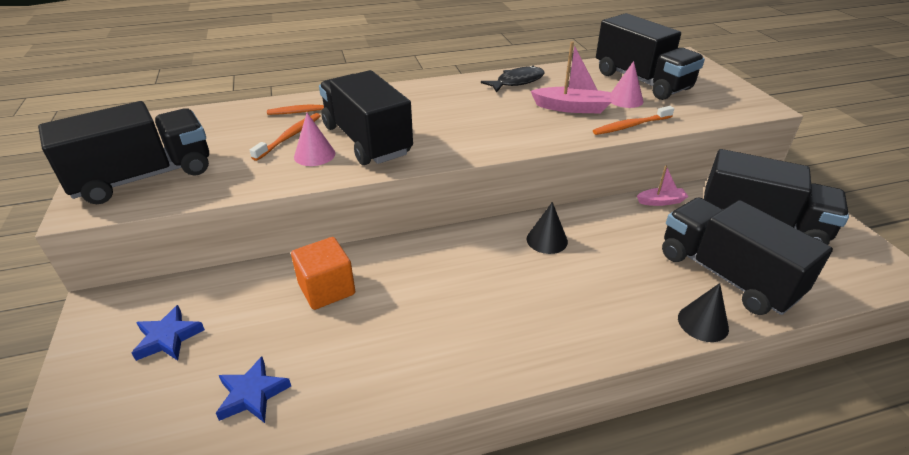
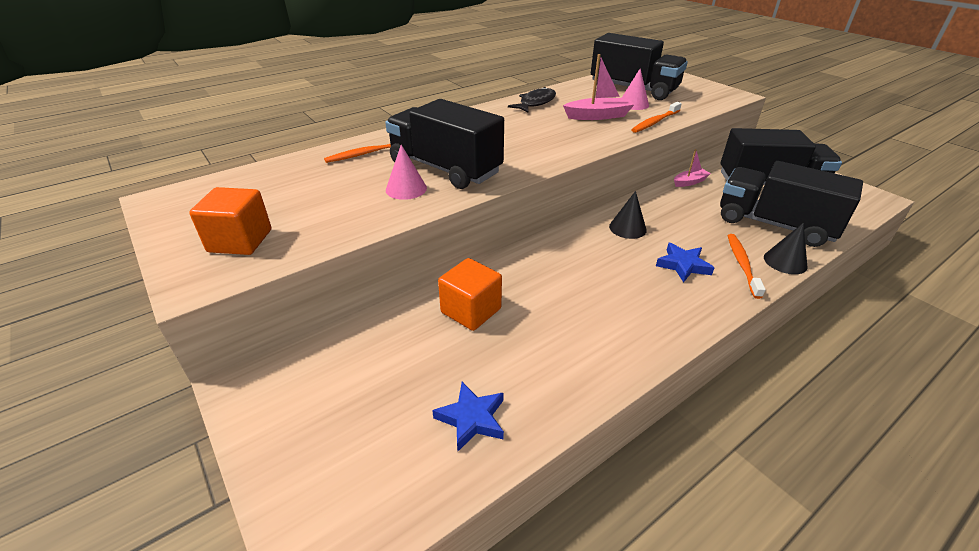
camera: 20 degrees left, 0 degrees up
(144, 177) = (240, 241): black truck -> orange cube
(168, 338) = (344, 394): blue star -> blue star (683, 265)
(289, 137) = (366, 178): orange toothbrush -> orange toothbrush (742, 265)

